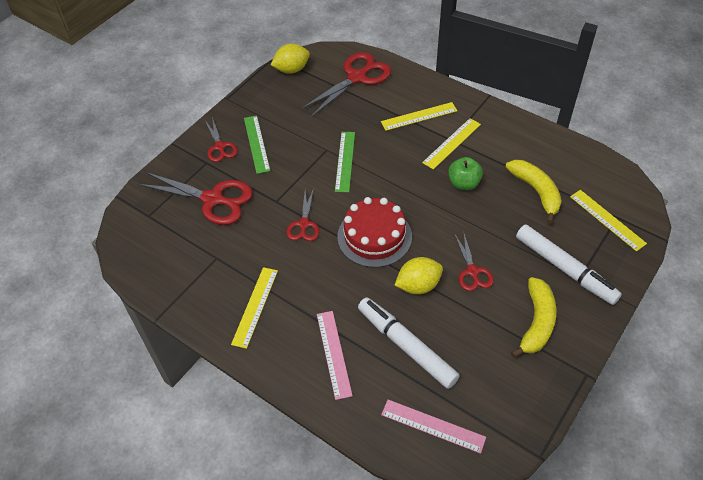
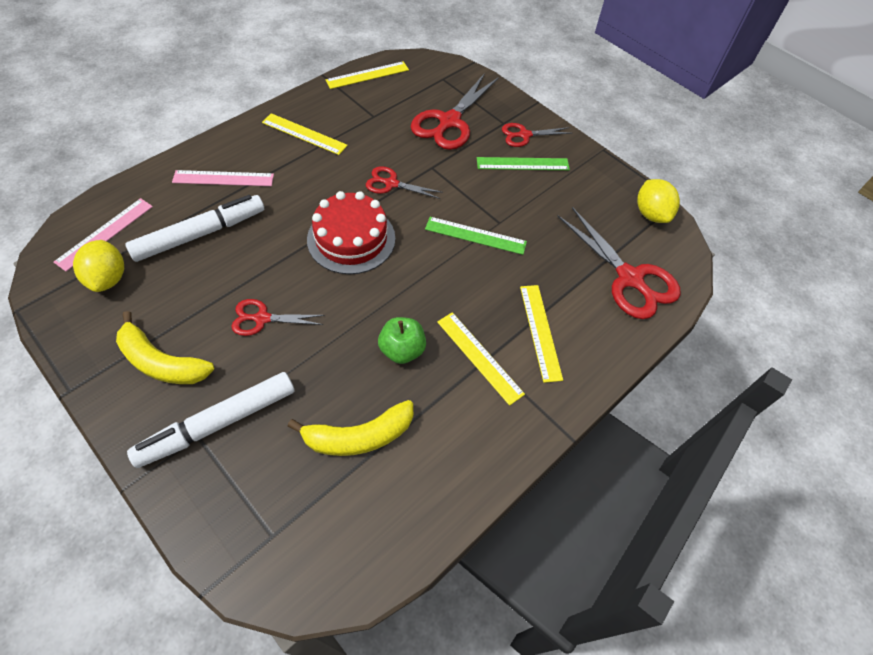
camera: 95 degrees right, 5 degrees up
(418, 285) = (268, 262): yellow lemon -> yellow lemon (108, 278)
(607, 220) = (273, 517): yellow ruler -> yellow ruler (367, 75)

